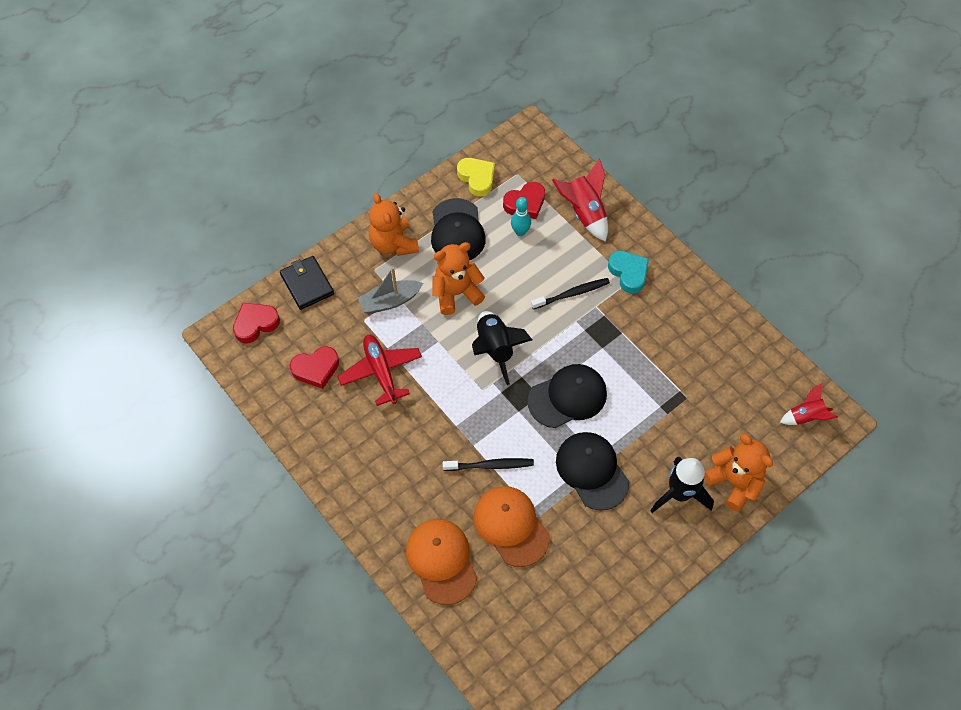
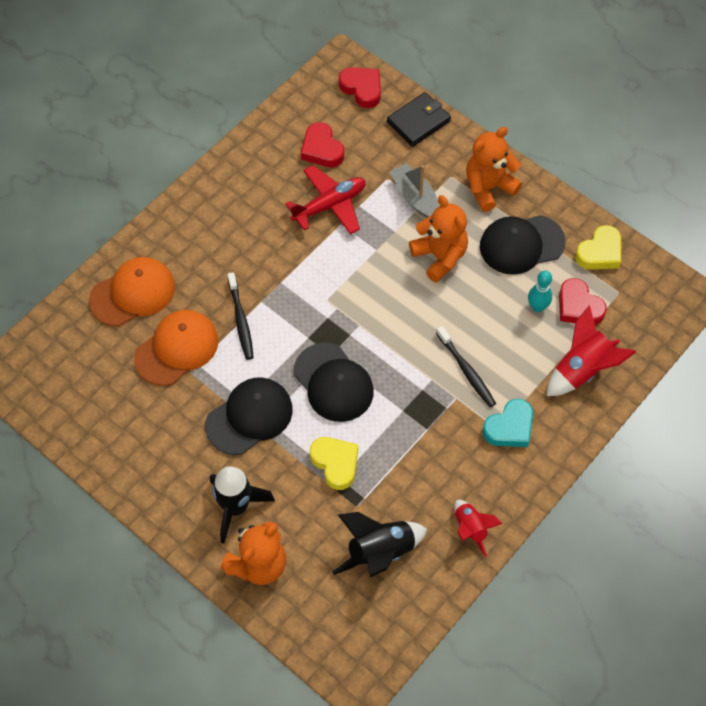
camera: 80 degrees right, 0 degrees up
(495, 349) = (378, 304): black rocket -> black rocket (380, 552)
(646, 407) = (335, 463): none -> yellow heart
(805, 416) = (355, 641): red rocket -> red rocket (470, 529)

